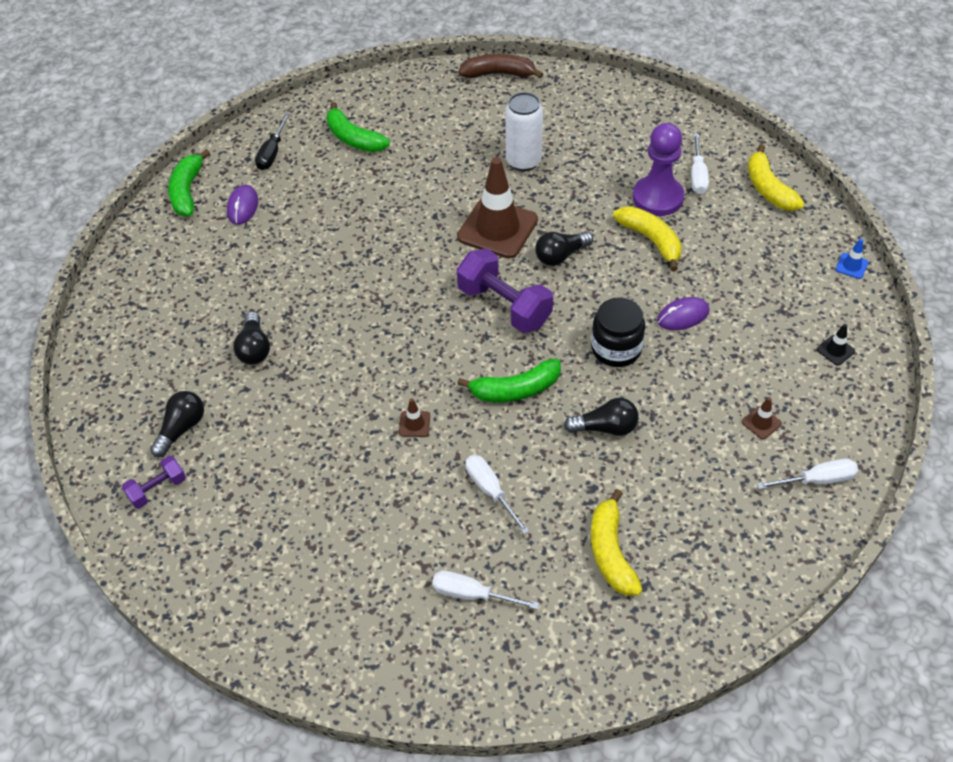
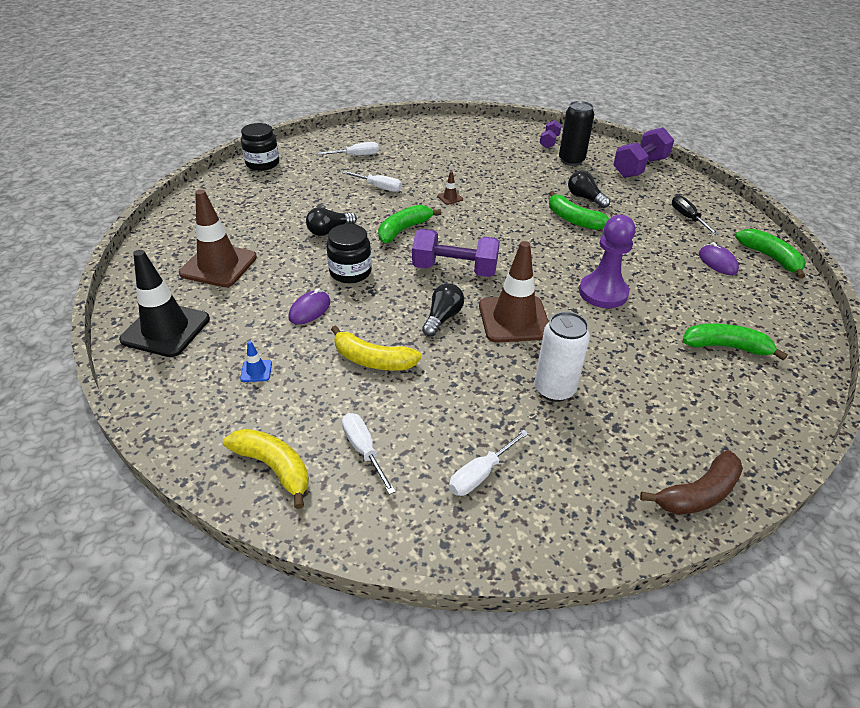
camera: 145 degrees right, 10 degrees down
(117, 372) = (639, 168): none -> purple dumbbell
(181, 429) = (571, 160): black light bulb -> black can
(272, 153) = (765, 307): black screwdriver -> black screwdriver (688, 218)
(309, 320) = (573, 219): none -> green banana
(611, 552) = (292, 186): yellow banana -> none
(632, 643) = (262, 164): none -> black jar
(658, 198) = (392, 405): purple pawn -> purple pawn (603, 293)
(761, 423) = (219, 265): brown traffic cone -> brown traffic cone, size x2.49
(816, 480) = (170, 249): white screwdriver -> white screwdriver (481, 474)
(835, 350) = (166, 329): black traffic cone -> black traffic cone, size x2.49
(851, 266) = (157, 410): blue traffic cone -> blue traffic cone (256, 371)

